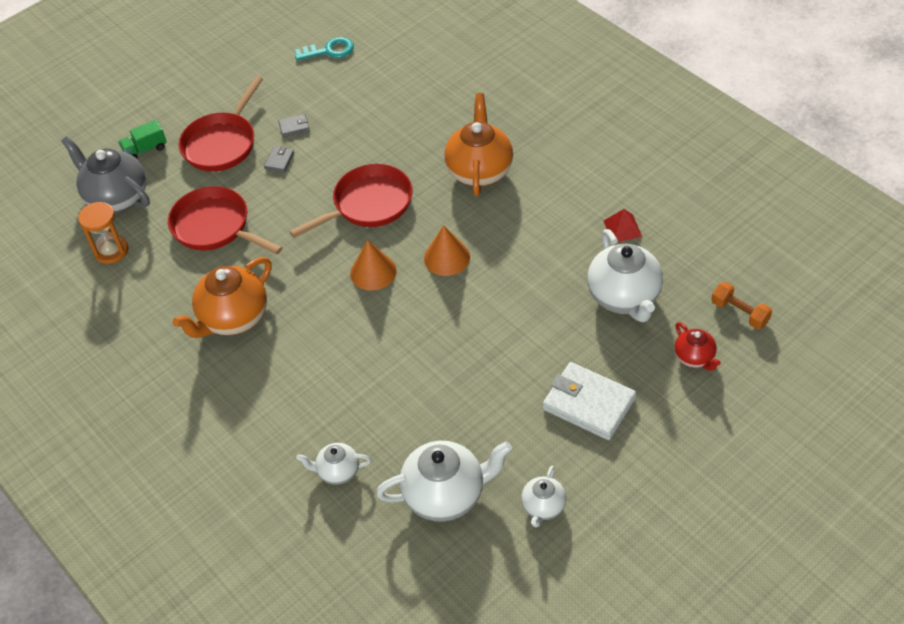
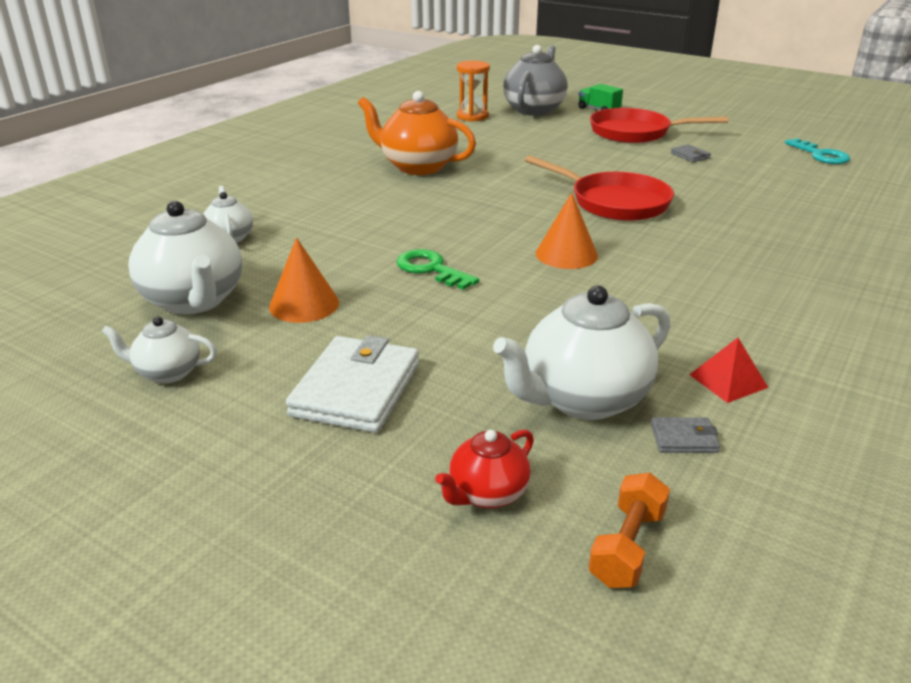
camera: 70 degrees right, 20 degrees down
(215, 227) = (527, 145): red pan -> none
(279, 161) = (636, 156): grey wallet -> grey wallet (684, 438)
(373, 272) = (516, 218): orange cone -> orange cone (304, 304)
(443, 341) = (431, 269): none -> green key
(479, 170) = (731, 256): orange teapot -> none

